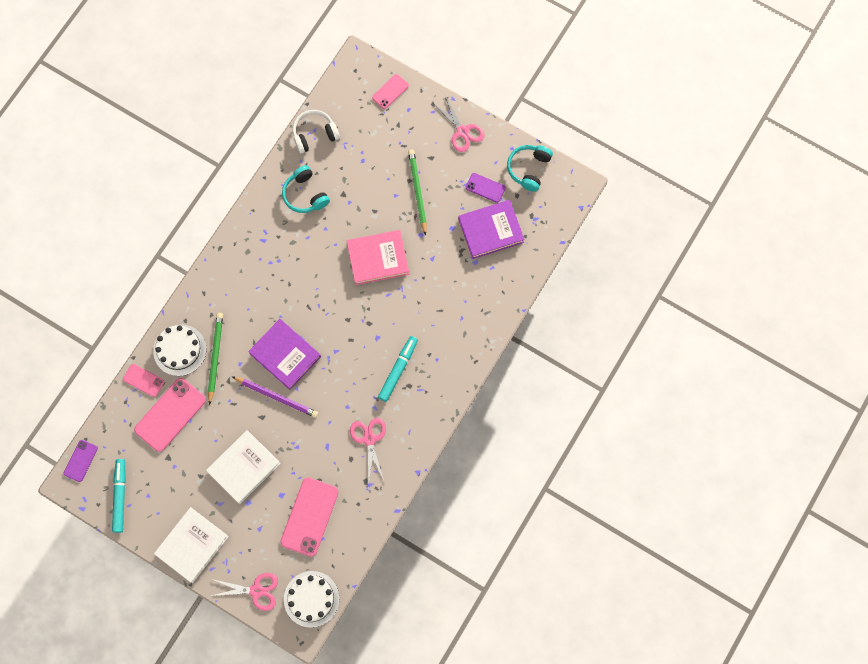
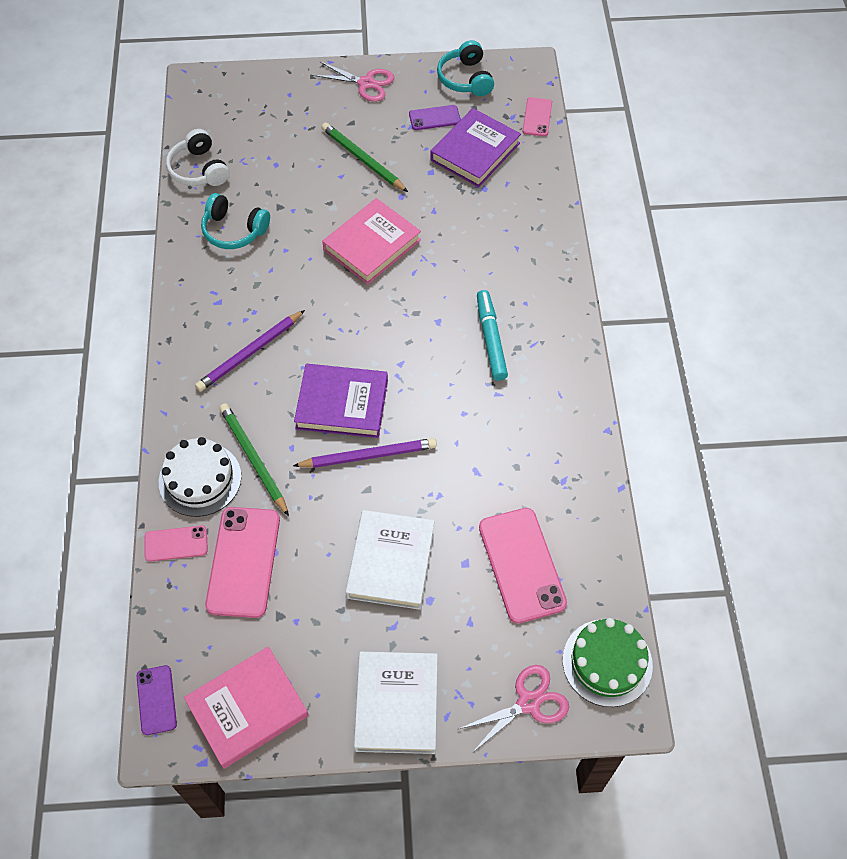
camera: 35 degrees left, 15 degrees down
(120, 496) = (247, 709): turquoise marker -> pink book
(258, 287) = (250, 352): none -> purple pencil
(311, 599) = (607, 662): white cake -> green cake
(314, 134) = (199, 169): white headphones -> white headphones turned 60 degrees counterclockwise
(369, 439) = (520, 431): pink scissors -> none
(390, 91) = (255, 89): pink phone -> pink phone (537, 117)

